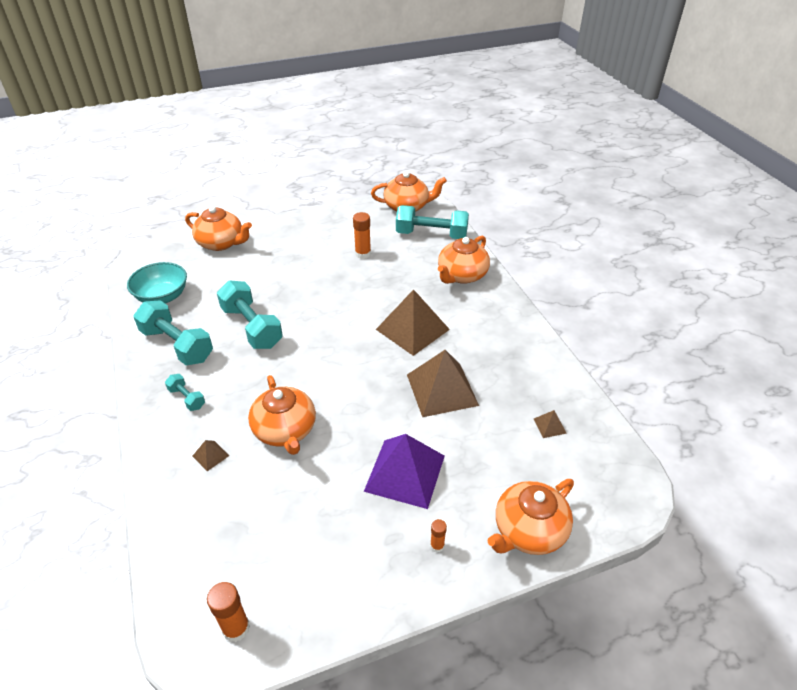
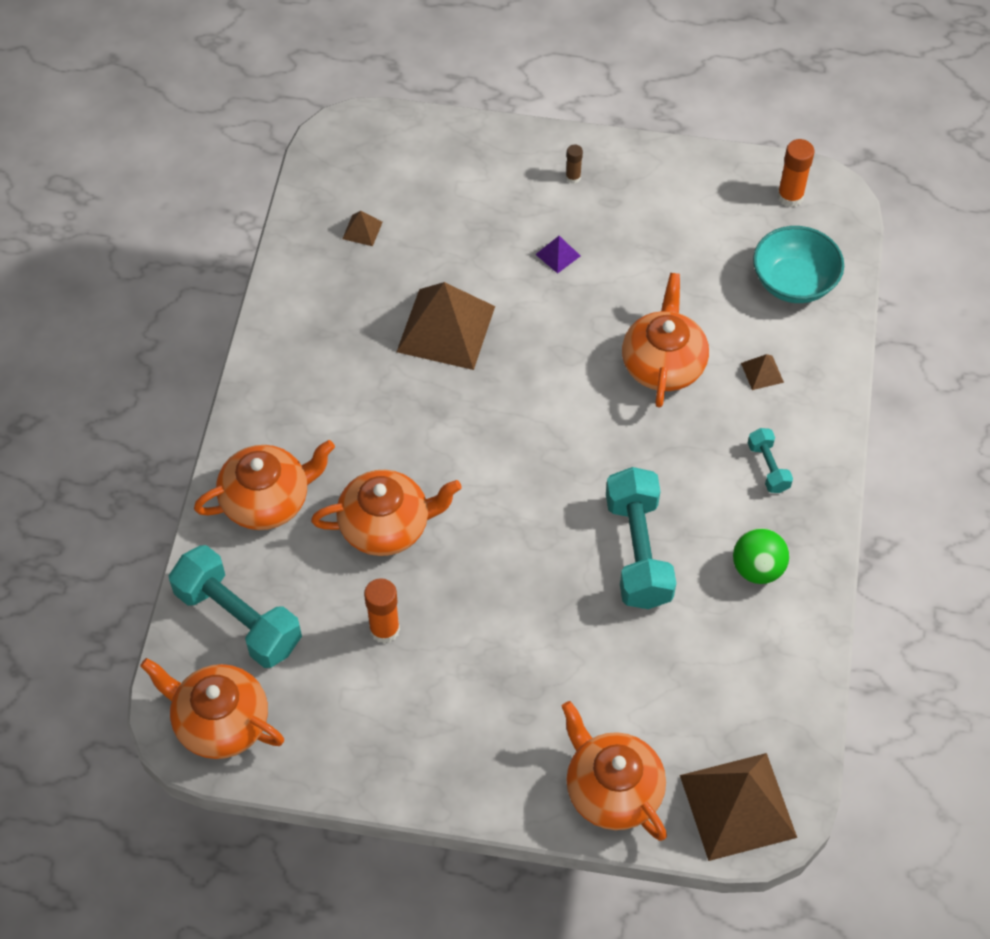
camera: 150 degrees left, 15 degrees up
(162, 297) = (754, 689): turquoise bowl -> turquoise bowl (793, 282)
(177, 345) = (757, 568): turquoise dumbbell -> green ball
(405, 473) = (558, 255): purple pyramid -> purple pyramid, size x0.42
(412, 329) = (415, 435): brown pyramid -> brown pyramid (738, 805)
(437, 546) = (573, 177): orange glue stick -> brown glue stick
(528, 530) = (477, 150): orange teapot -> orange teapot (386, 526)

